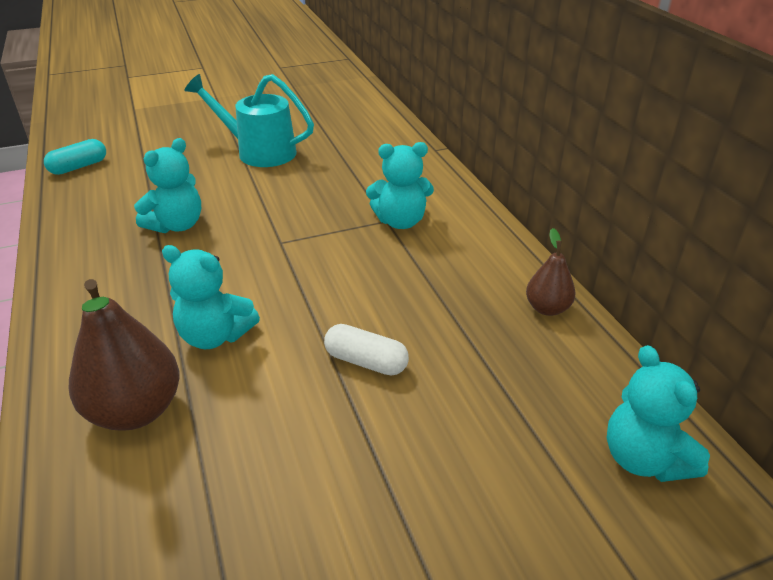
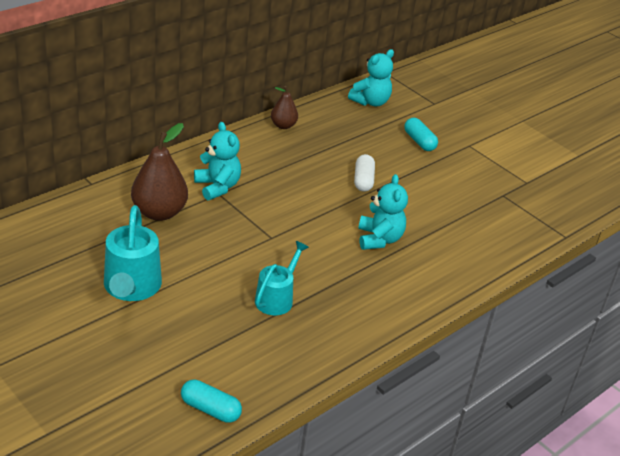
camera: 115 degrees left, 0 degrees up
(136, 410) = (448, 250): brown pear -> brown pear (159, 212)
(176, 225) = (277, 298): turquoise teddy bear -> turquoise watering can
(473, 495) = (419, 142): none -> turquoise capsule

